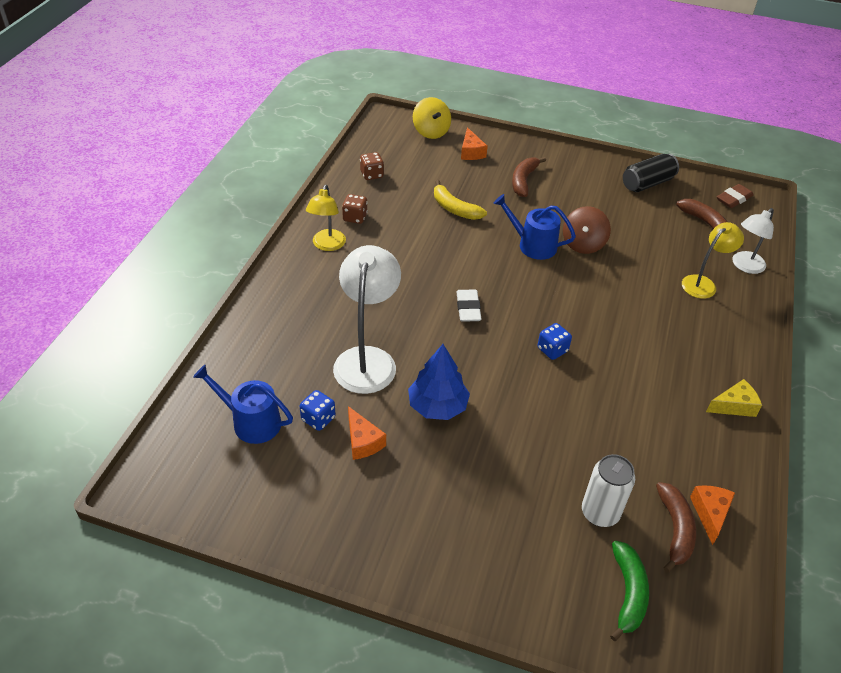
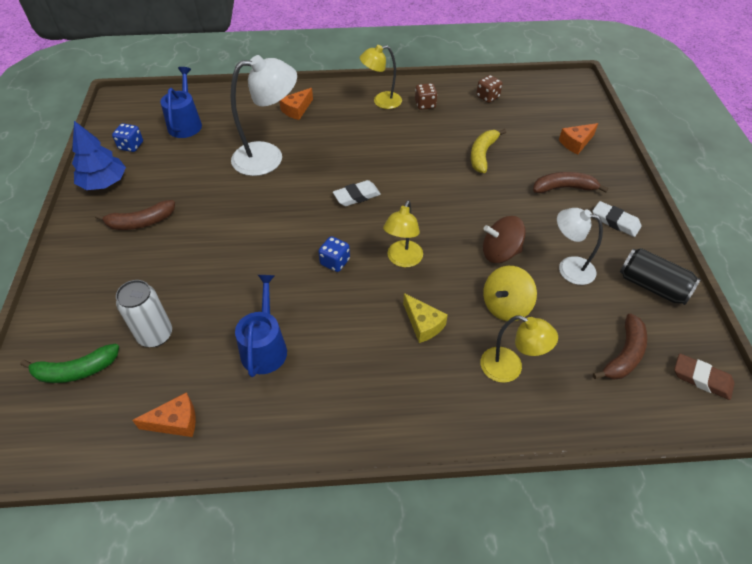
camera: 70 degrees right, 5 degrees up
(318, 419) = (199, 151): blue dice -> blue dice (131, 146)
(363, 441) = (186, 178): orange cheese -> orange cheese (297, 110)
(431, 132) = (582, 111): yellow spinning top -> yellow spinning top (505, 306)
(437, 406) = (236, 207): blue tree -> blue tree (104, 183)
(532, 245) = (470, 217): blue watering can -> blue watering can (265, 347)
(568, 304) = (402, 260): none -> yellow lamp
(574, 172) = (615, 221): none -> white eraser
(675, 529) = (150, 395): brown banana -> brown banana (141, 222)
(734, 406) = (327, 425): yellow cheese -> yellow cheese (423, 324)
(744, 266) = (572, 408): white lamp -> white lamp (568, 268)

